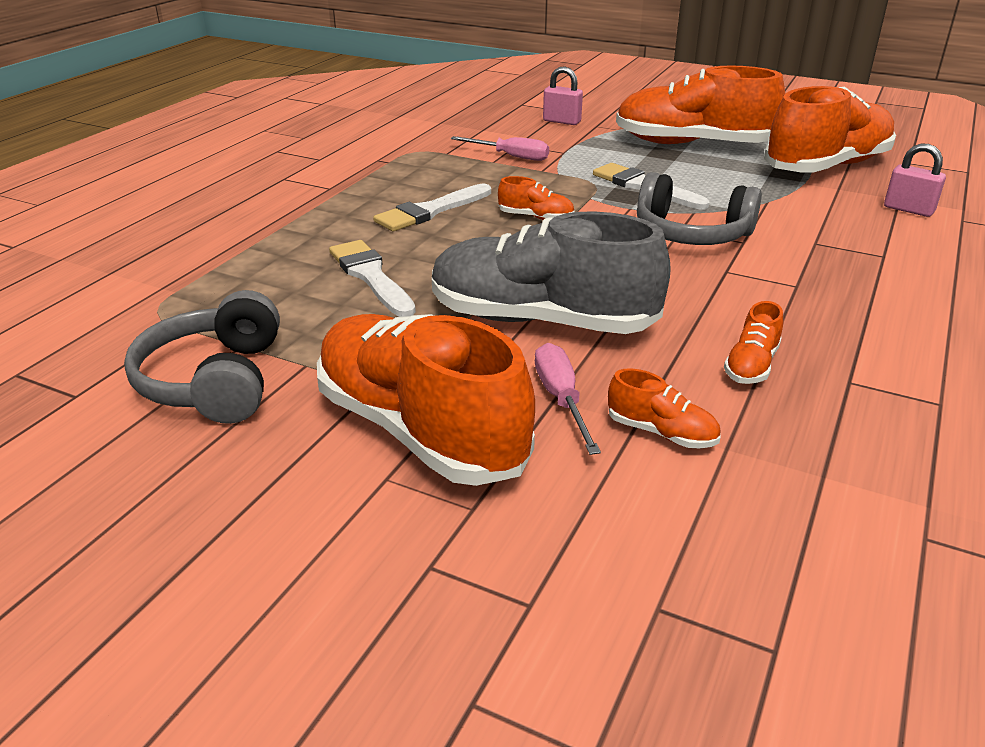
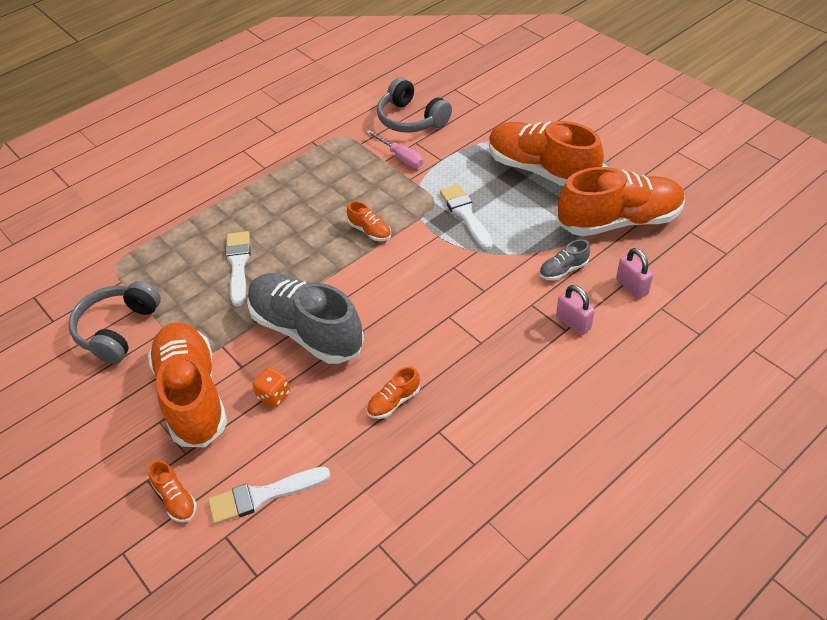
camera: 25 degrees right, 15 degrees up
(431, 211) = (310, 208): white brush -> white brush (263, 495)
(561, 121) = (467, 119): pink padlock -> pink padlock (573, 323)
(561, 399) = (274, 395): pink screwdriver -> orange dice
(661, 433) = (306, 435): orange shoe -> orange shoe (176, 499)
(691, 234) = (456, 273): grey headphones -> grey headphones (411, 119)
(815, 210) = (563, 270): none -> grey shoe

